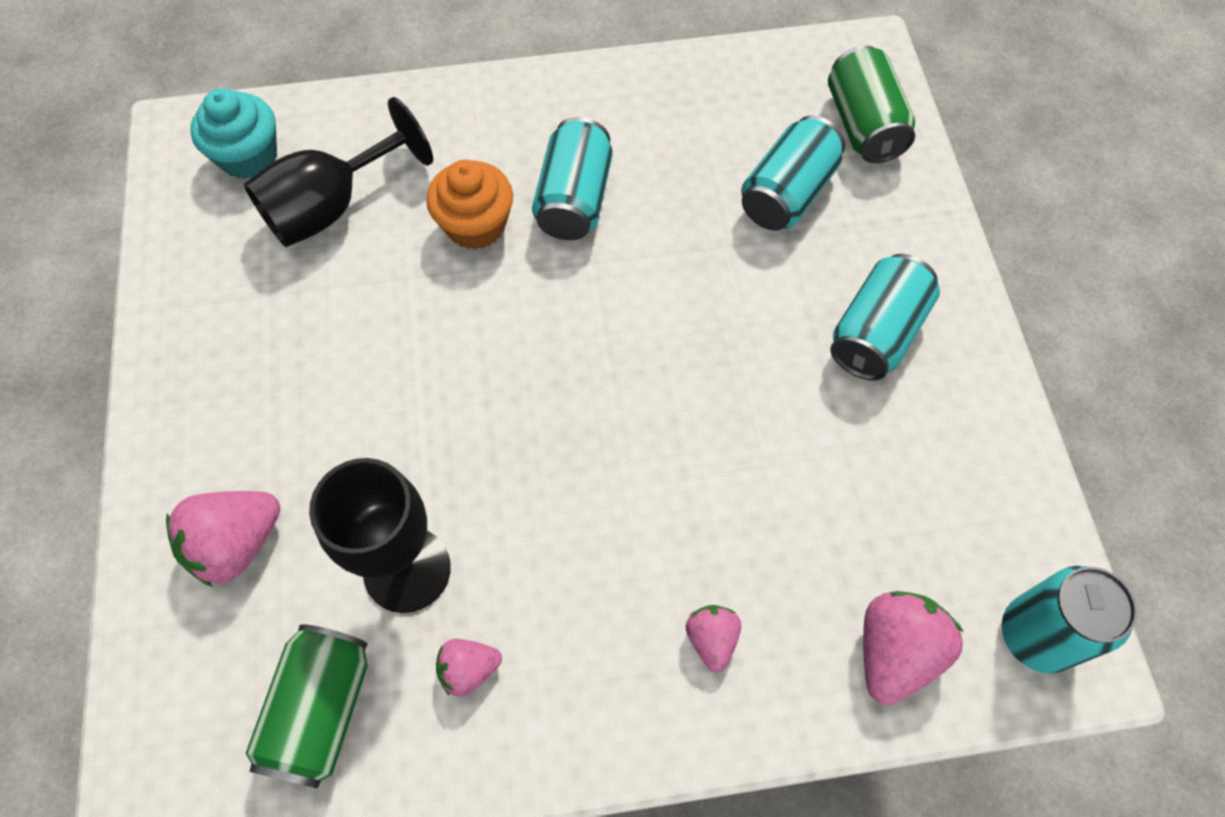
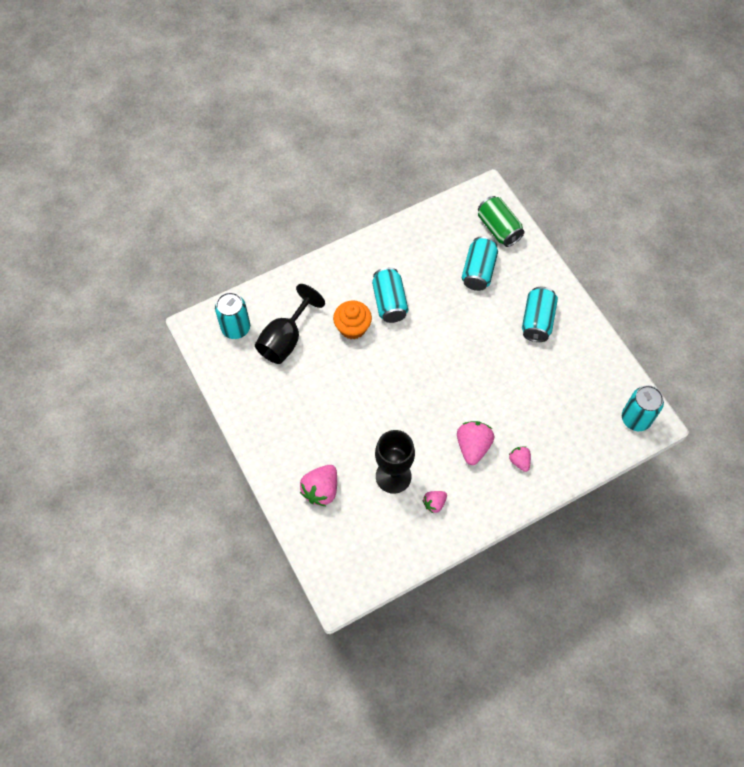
camera: 20 degrees left, 0 degrees up
(248, 156) = (236, 328): turquoise cupcake -> turquoise can
(321, 711) = (386, 537): green can -> none
(894, 652) = (587, 442): pink strawberry -> pink strawberry (473, 446)

